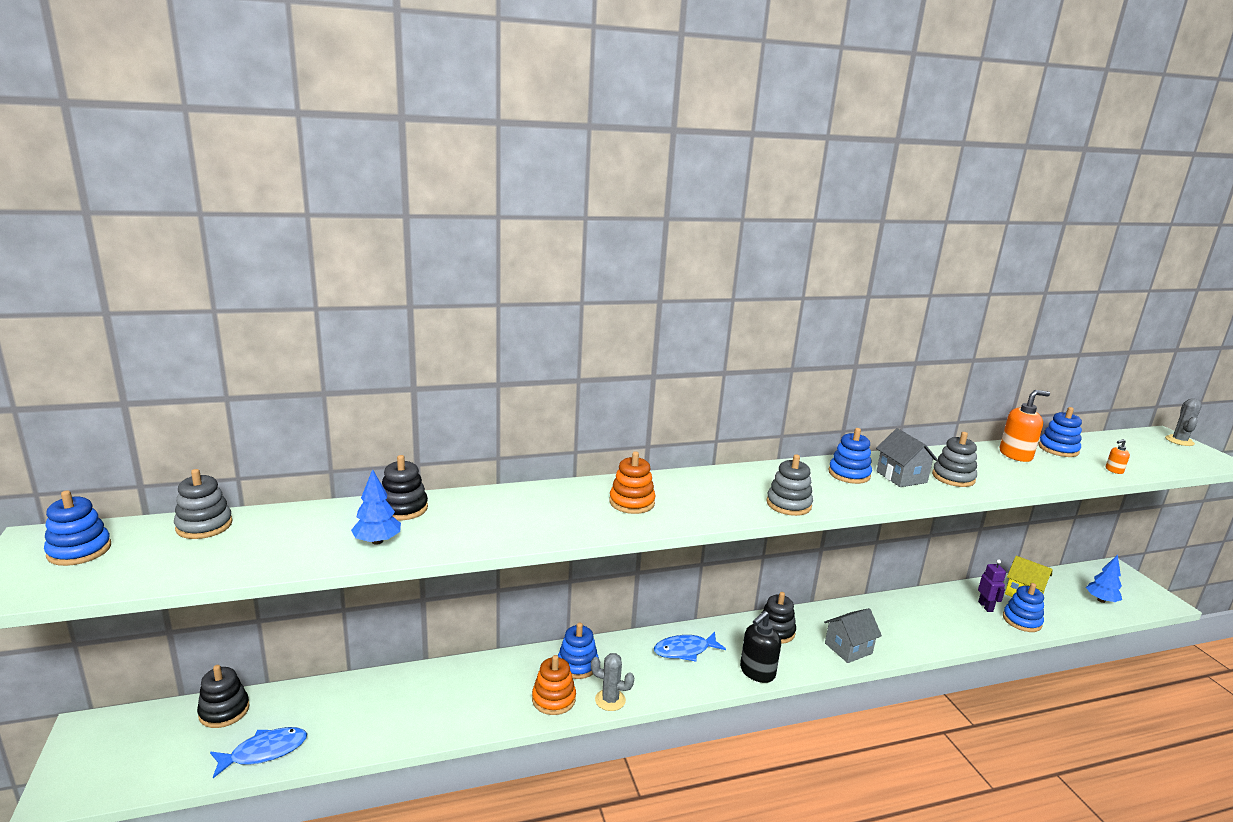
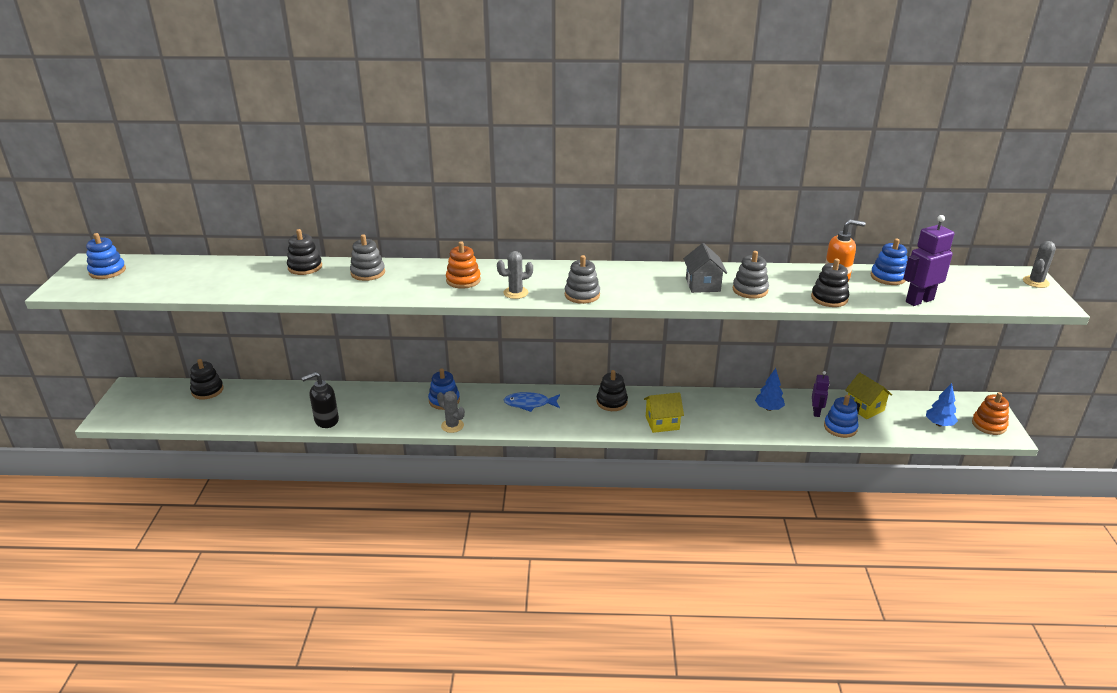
camera: 20 degrees right, 10 degrees up
(204, 525) = (180, 264): grey stacking toy -> grey stacking toy (368, 273)
(264, 752) = (220, 417): blue fish -> none
(377, 541) = (274, 286): blue tree -> blue tree (768, 408)
(553, 699) = (414, 418): orange stacking toy -> orange stacking toy (989, 425)
(710, 511) = (515, 293): none -> grey cactus
(757, 672) = (574, 427): black soap dispenser -> black soap dispenser (326, 420)
(848, 648) = (662, 423): grey house -> yellow house
(849, 474) = (659, 278): blue stacking toy -> none
(1035, 478) = (829, 298): none -> black stacking toy
(1114, 470) = (919, 300): orange soap dispenser -> purple robot

